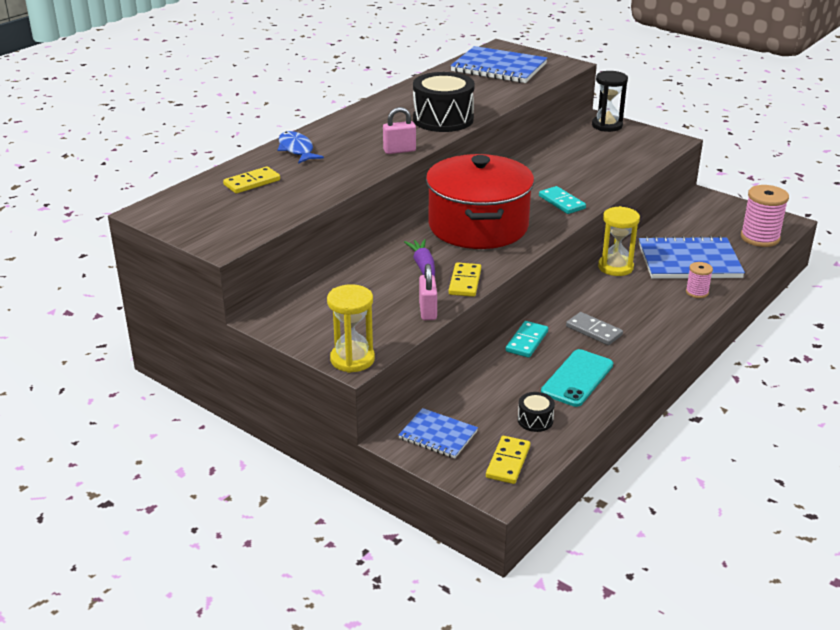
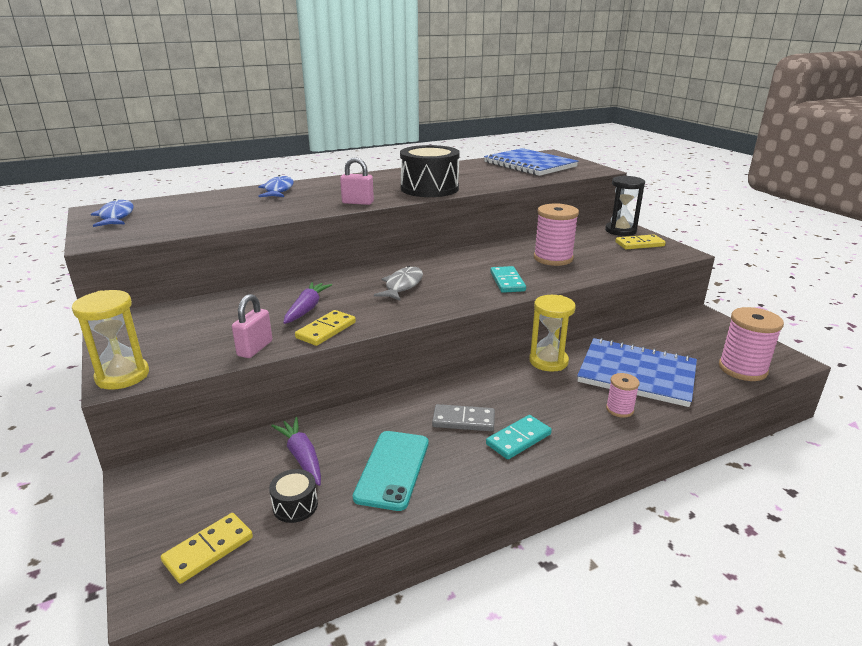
camera: 25 degrees right, 5 degrees down
(187, 215) = (116, 216): none -> blue fish
(252, 182) = (205, 204): yellow domino -> yellow domino (639, 244)
(438, 435) = (182, 487): blue notebook -> none
(478, 226) = (402, 285): red pot -> grey fish
(502, 390) = (301, 457): none -> purple carrot
(527, 341) = (383, 412): turquoise domino -> turquoise domino (518, 439)
(576, 169) = (553, 258): none -> pink spool
(577, 378) = (392, 469): turquoise phone -> turquoise phone turned 45 degrees counterclockwise
(594, 331) = (463, 420): grey domino -> grey domino turned 60 degrees counterclockwise

